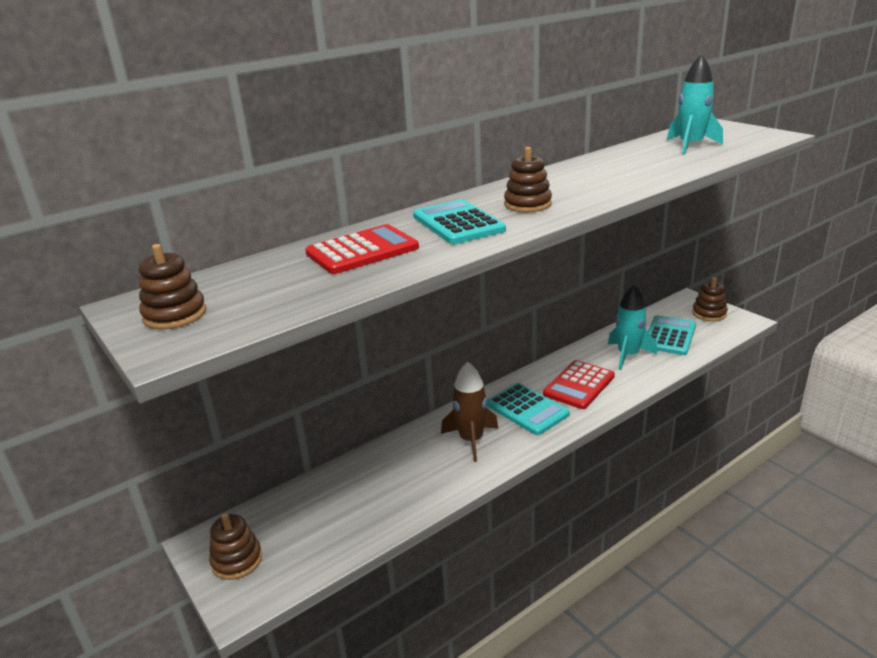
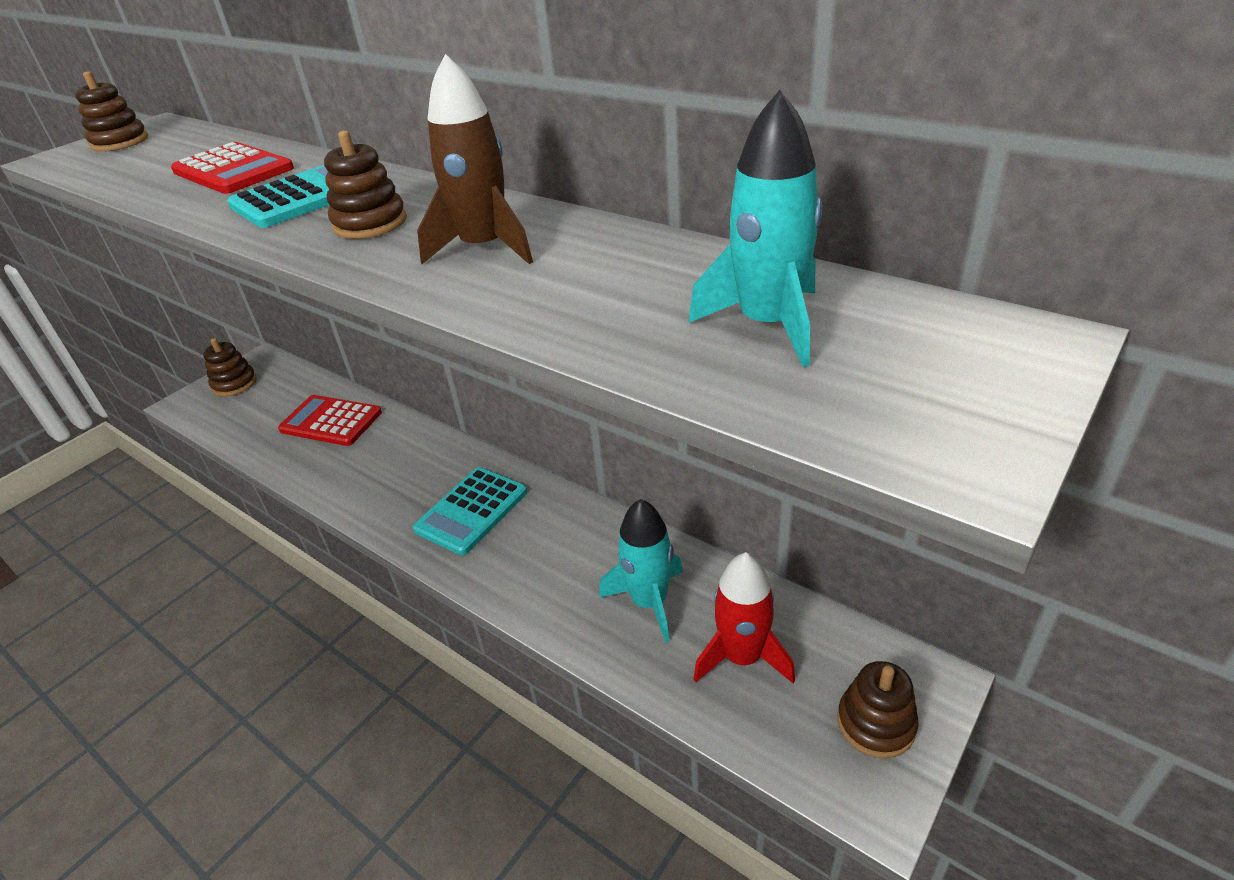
camera: 75 degrees right, 10 degrees up
(471, 440) = (402, 476): brown rocket -> brown rocket (485, 248)
(579, 385) = (541, 553): red calculator -> red calculator (331, 421)
(669, 336) = (742, 657): turquoise calculator -> red rocket

